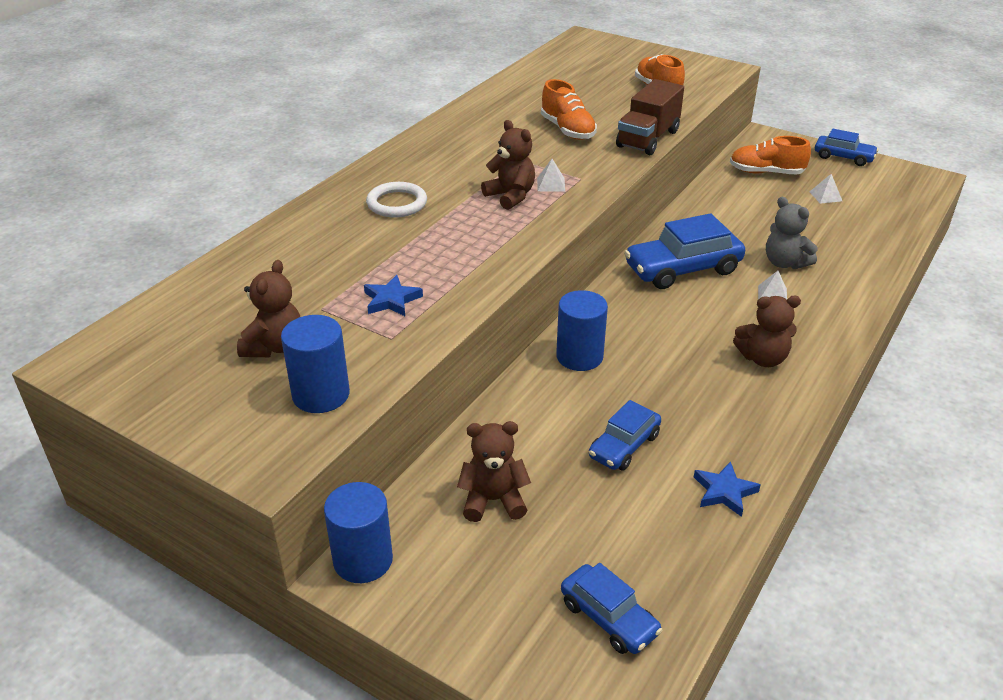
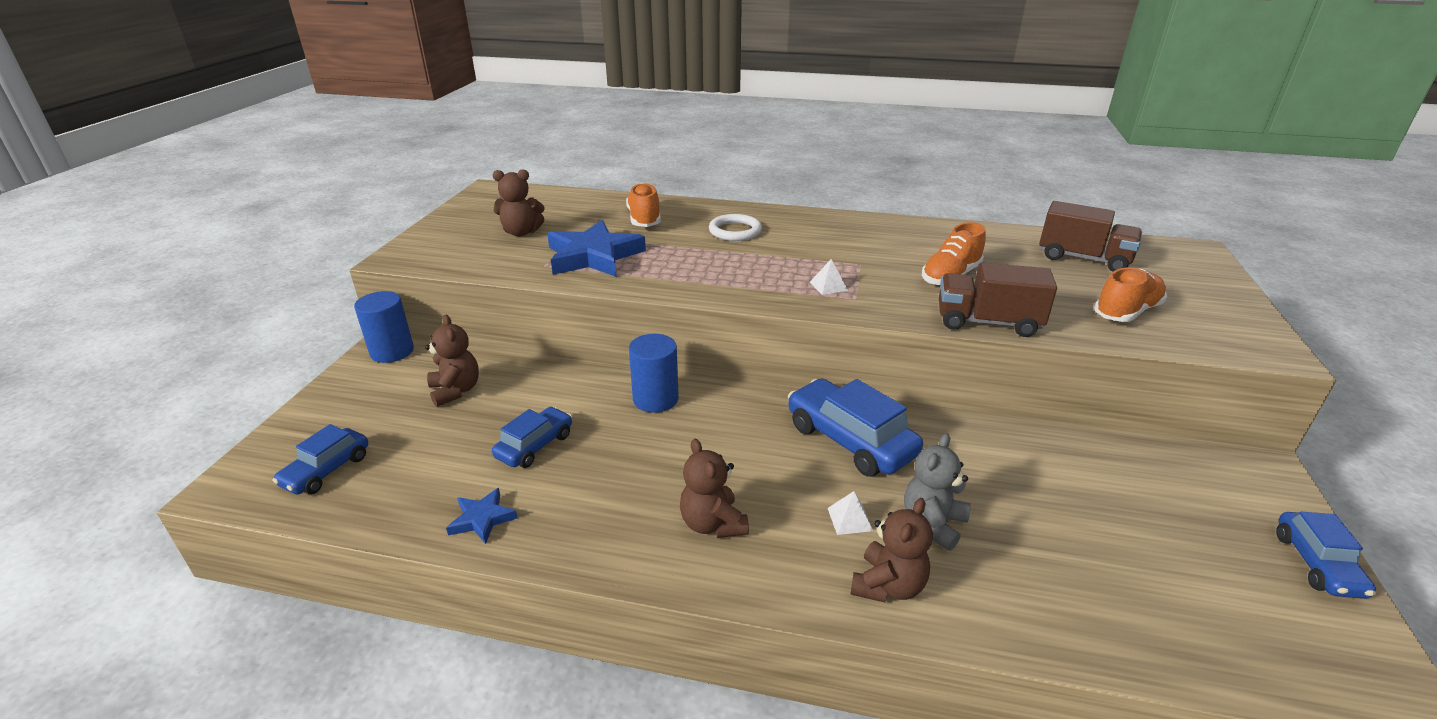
camera: 70 degrees right, 5 degrees down
(321, 394) = (471, 257): blue cylinder -> none
(391, 300) = (594, 256): blue star -> blue star, size x2.06
(510, 196) = (788, 272): brown teddy bear -> brown teddy bear (888, 586)
(571, 75) = (1083, 258): none -> brown truck
(624, 446) = (535, 446): blue car -> blue car turned 105 degrees clockwise
(766, 172) = (1156, 482): orange shoe -> orange shoe (644, 219)
(825, 196) = (1159, 551): white pyramid -> none

